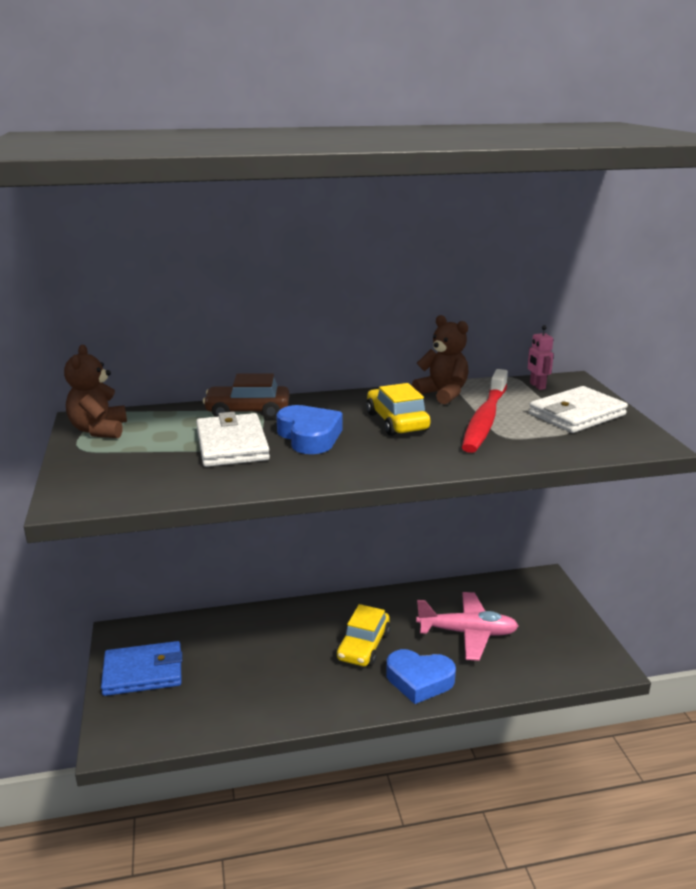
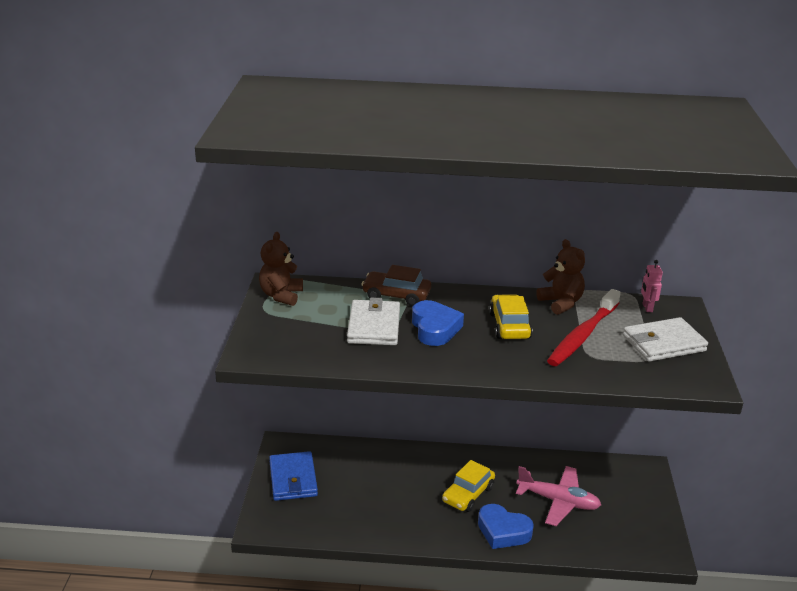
camera: 15 degrees right, 5 degrees up
(143, 672) = (293, 479): blue wallet -> blue wallet turned 75 degrees clockwise

